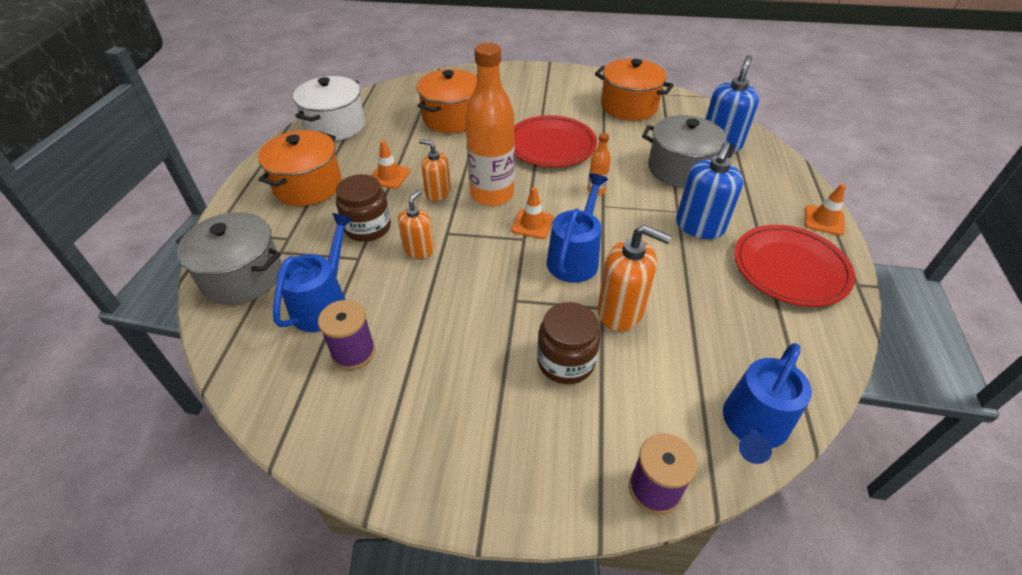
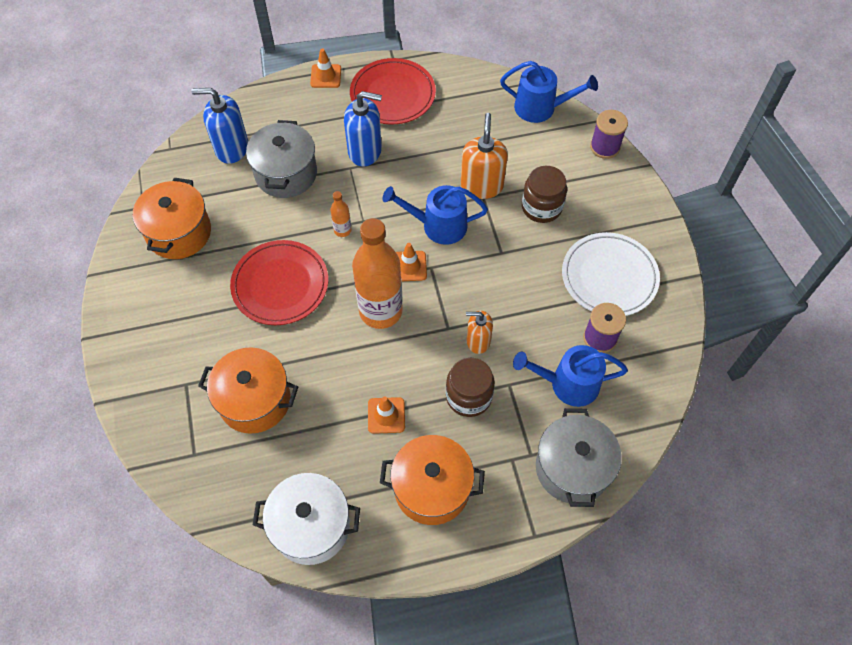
camera: 110 degrees left, 15 degrees up
(426, 396) = (609, 277): none -> white plate
(438, 193) = (395, 358): orange soap dispenser -> none

